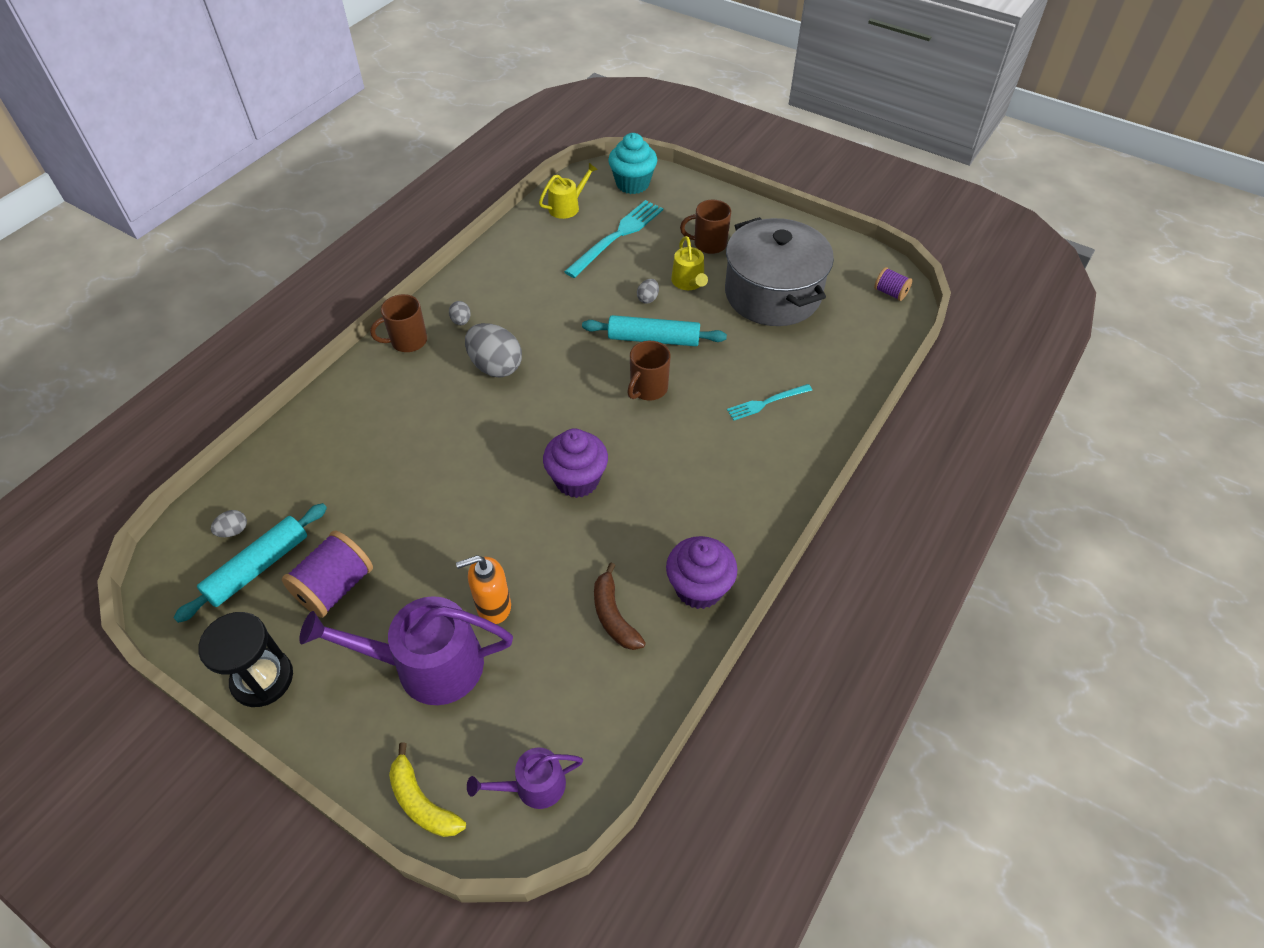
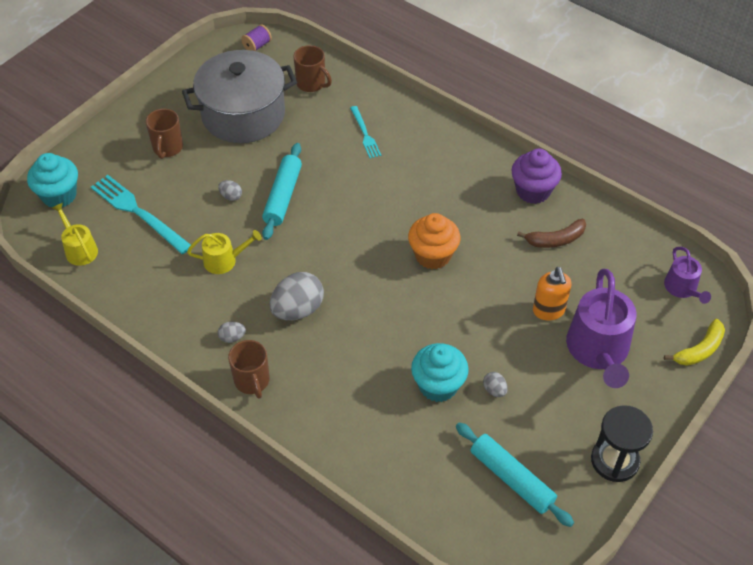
camera: 85 degrees left, 0 degrees up
(233, 531) = (472, 504): grey egg -> grey egg (494, 390)
(335, 587) = (531, 418): purple spool -> none
(389, 493) = (438, 385): none -> turquoise cupcake
(577, 480) = (433, 255): purple cupcake -> orange cupcake
(648, 389) = (340, 204): brown mug -> brown mug (311, 84)
(689, 282) = (216, 166): yellow watering can -> yellow watering can (224, 260)

